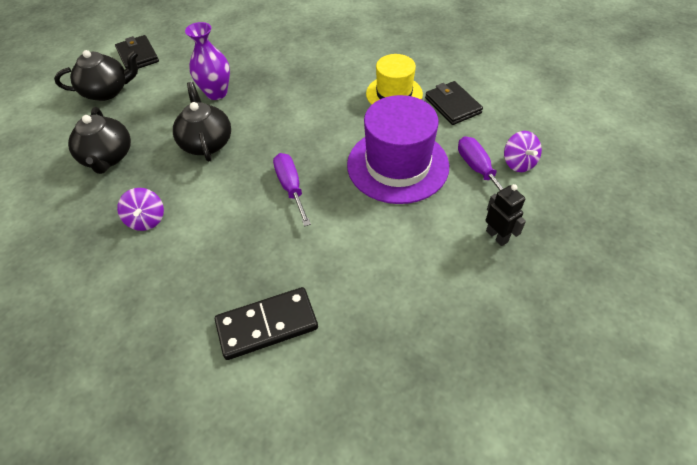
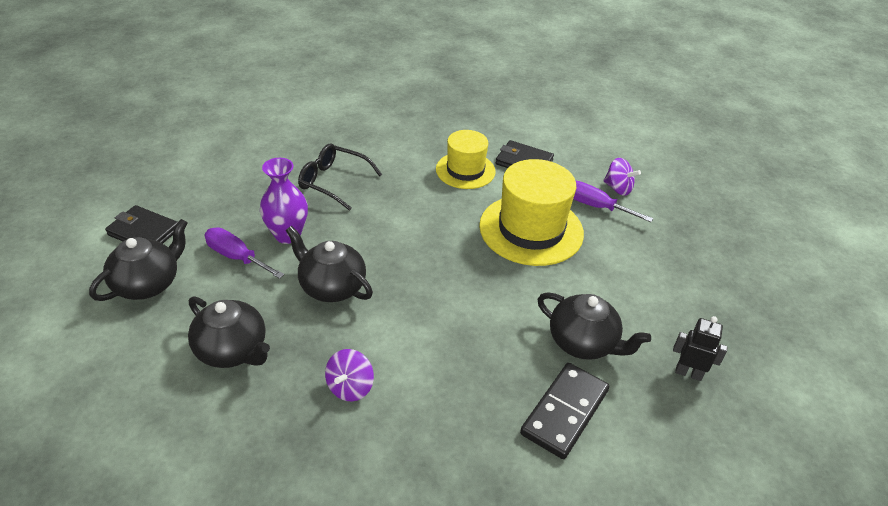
camera: 40 degrees left, 10 degrees down
(146, 219) = (350, 387): purple spinning top -> purple spinning top turned 75 degrees clockwise
(285, 66) = (333, 182): none -> black glasses
(291, 187) = (460, 289): purple screwdriver -> purple screwdriver (236, 257)
(341, 279) = (583, 343): none -> black teapot
(397, 165) = (531, 229): purple hat -> yellow hat
(497, 236) = (658, 251): black robot -> black robot (688, 373)

